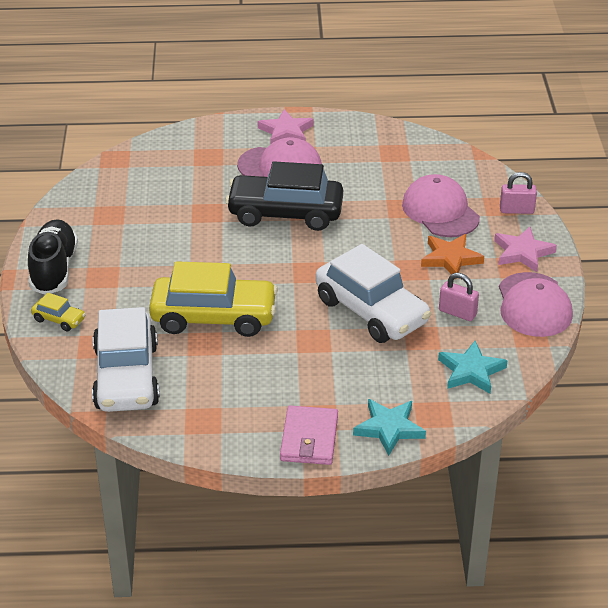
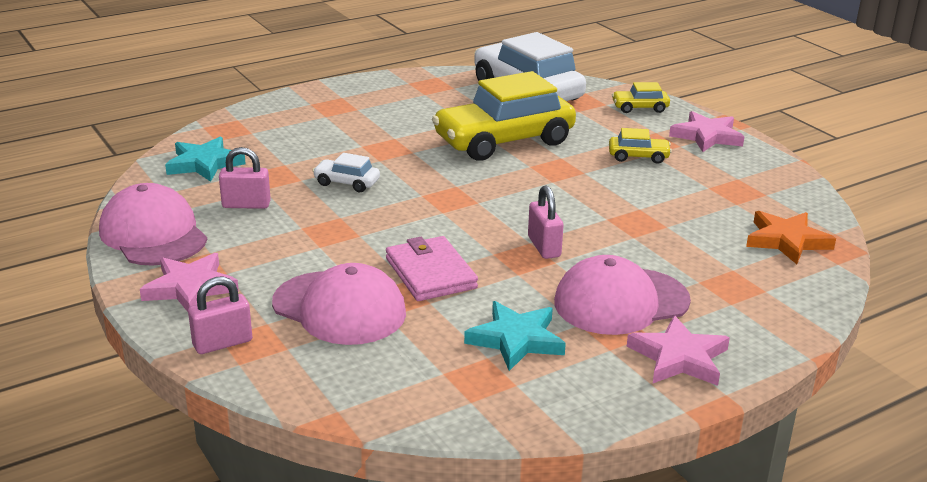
camera: 150 degrees right, 10 degrees down
(54, 269) = (707, 136): black shoe -> pink star
(133, 266) = (638, 157): none -> yellow car
(285, 213) = (544, 247): black car -> pink padlock
(309, 439) = (330, 94): pink wallet -> pink wallet (430, 273)
(371, 311) = (347, 183): white car -> white car, size x0.43
(389, 428) = (263, 113): turquoise star -> turquoise star (516, 340)
(450, 258) = (288, 255): orange star -> orange star (787, 241)

